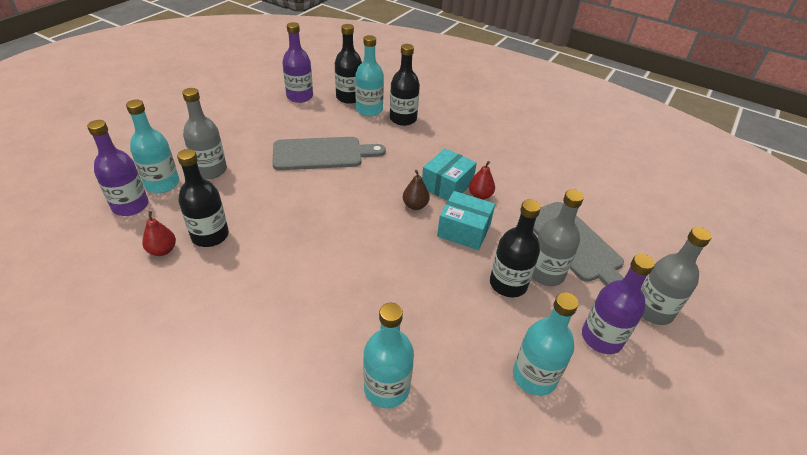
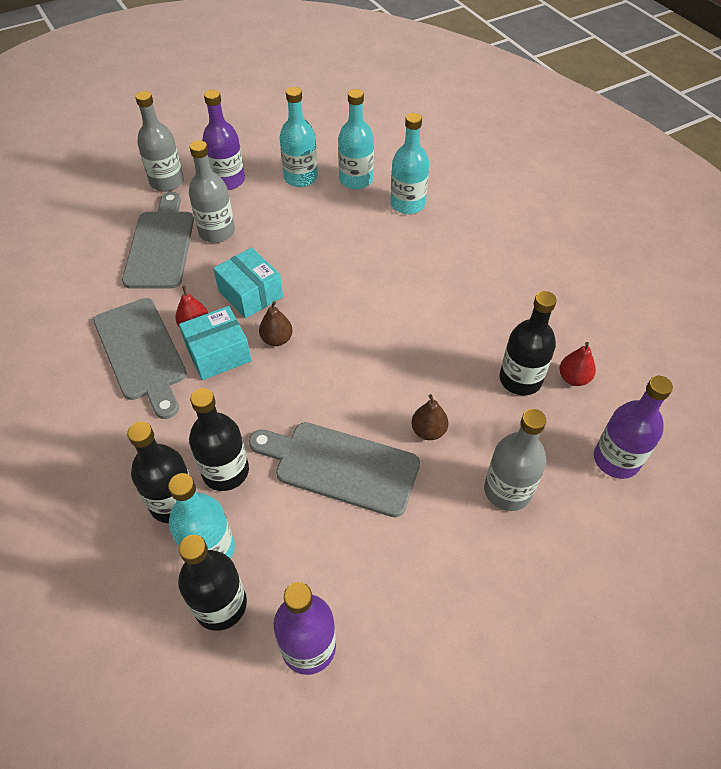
camera: 150 degrees left, 10 degrees up
(162, 184) = (576, 487): turquoise bottle -> turquoise bottle (356, 180)
(273, 185) = (428, 431): none -> brown pear
(496, 171) = (141, 353): none -> grey cutting board
(508, 284) = (258, 235): black bottle -> black bottle (225, 471)

